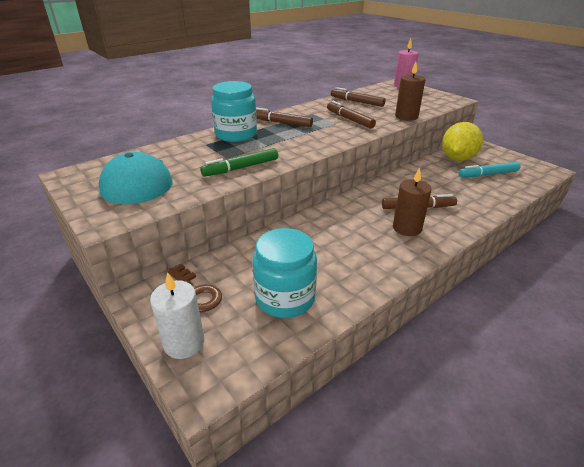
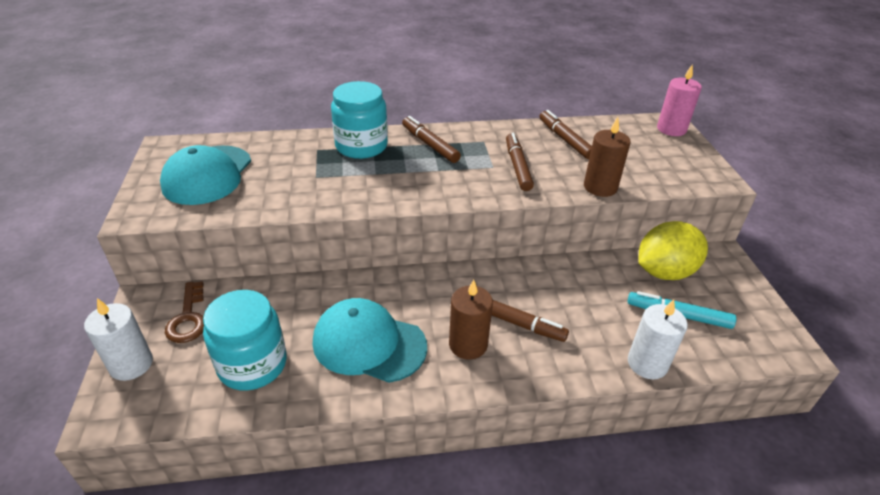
camera: 30 degrees right, 5 degrees up
(241, 168) = (313, 196): green marker -> none
(349, 252) = (369, 344): none -> turquoise cap
(502, 200) = (647, 363): none -> white candle

